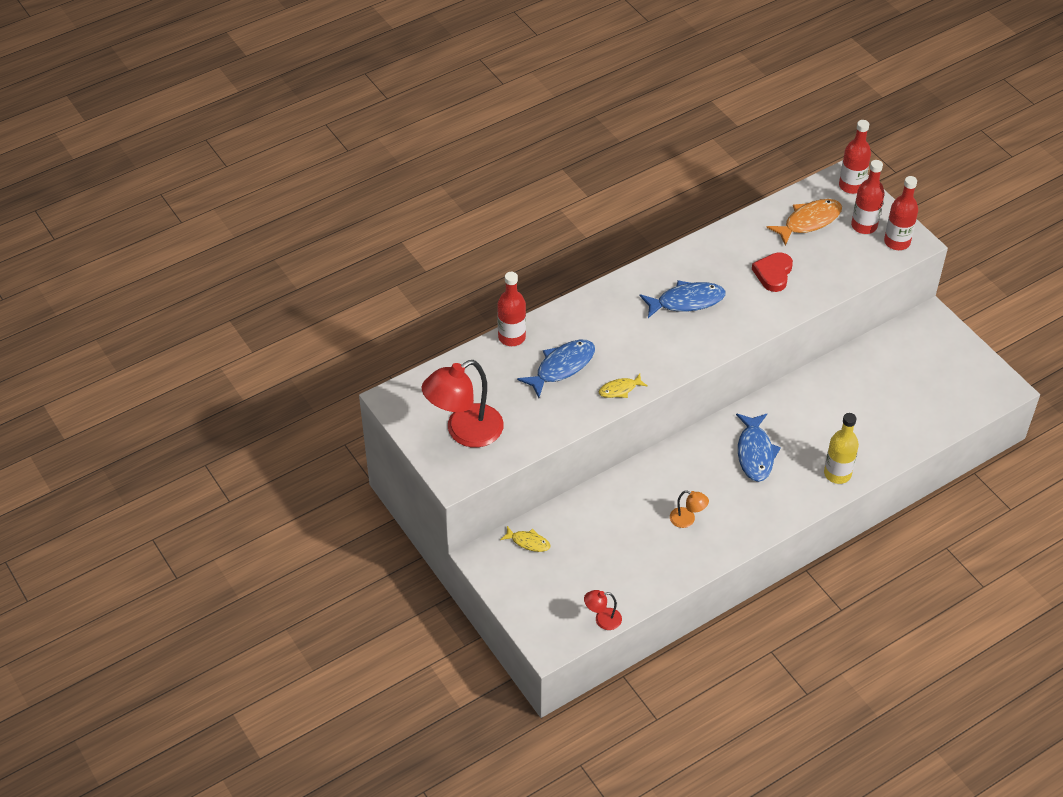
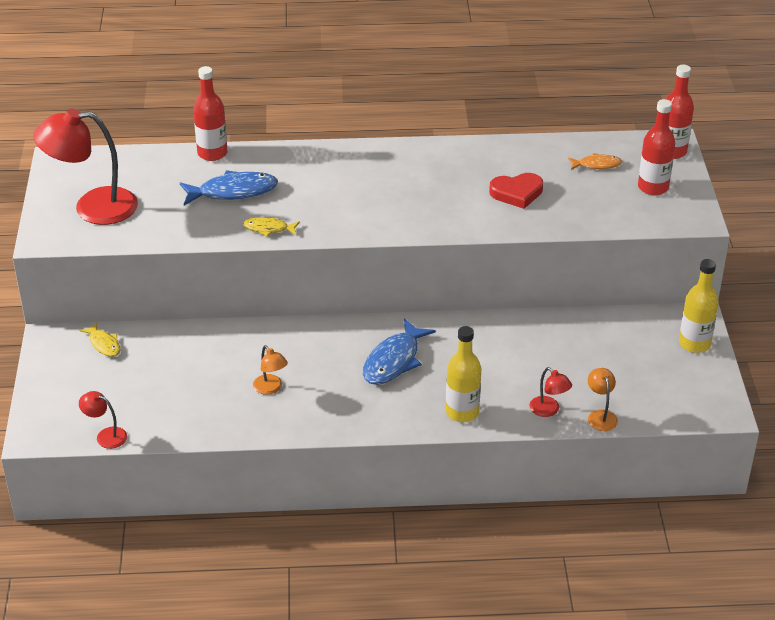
camera: 30 degrees right, 10 degrees down
(686, 301) = (406, 184): blue fish -> none
(773, 274) = (517, 193): red heart -> red heart turned 150 degrees counterclockwise
(809, 221) = (597, 165): orange fish -> orange fish, size x0.56
(894, 443) = (548, 410): none -> red lamp
(897, 242) = (676, 212): red bottle -> none
(931, 431) = (600, 416): none -> orange lamp
(947, 340) = (694, 343): none -> yellow bottle

